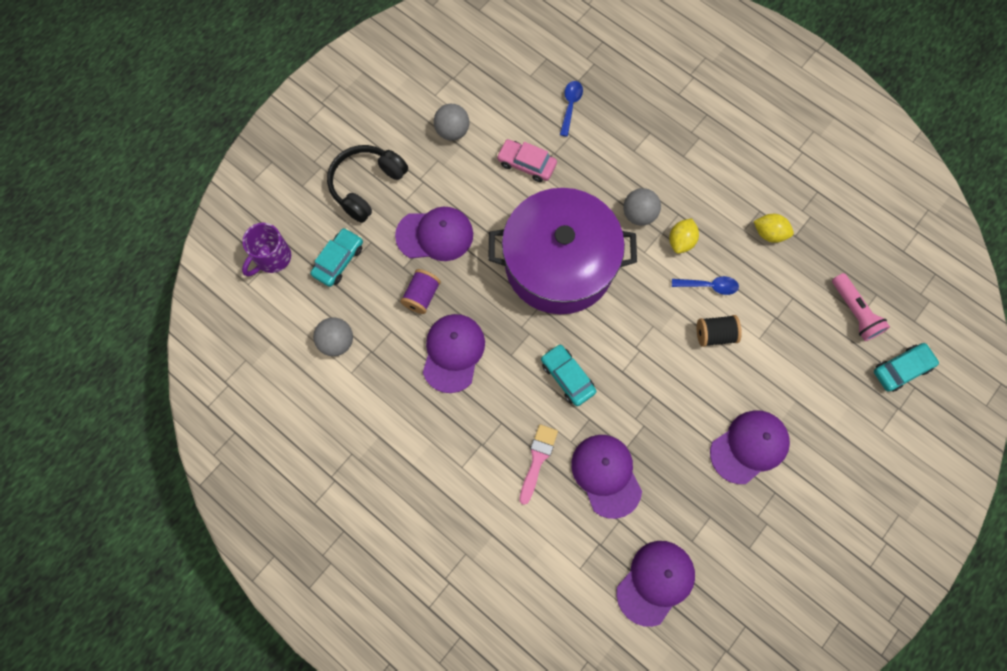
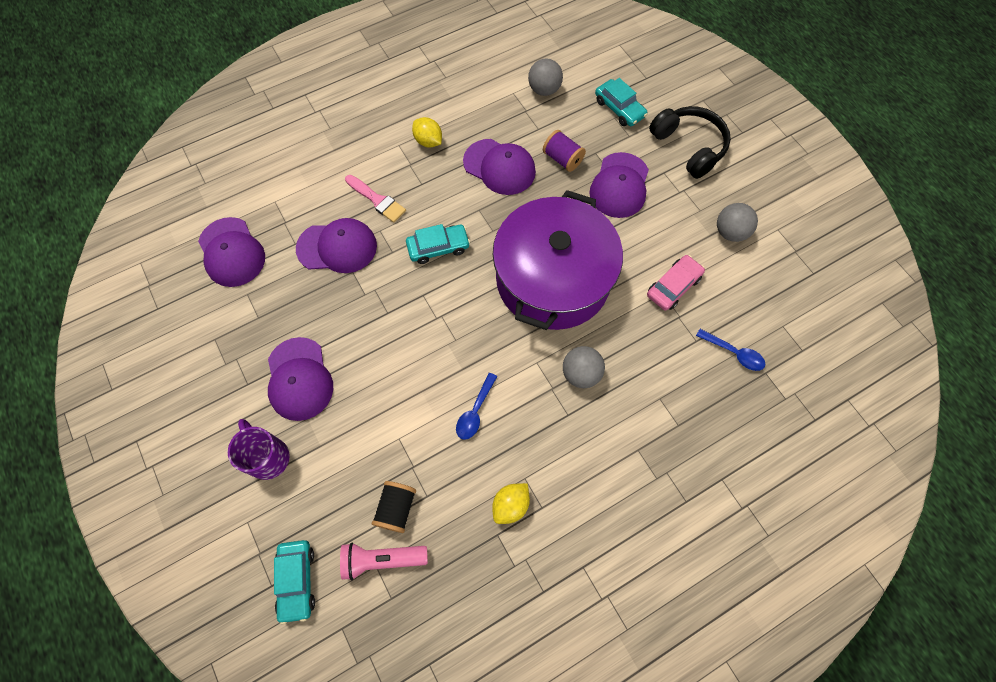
camera: 110 degrees right, 5 degrees down
(272, 258) = (638, 65): purple mug -> purple mug (268, 457)
(681, 241) = (535, 404): yellow lemon -> yellow lemon (428, 141)
(715, 334) = (422, 395): black spool -> black spool (396, 508)

